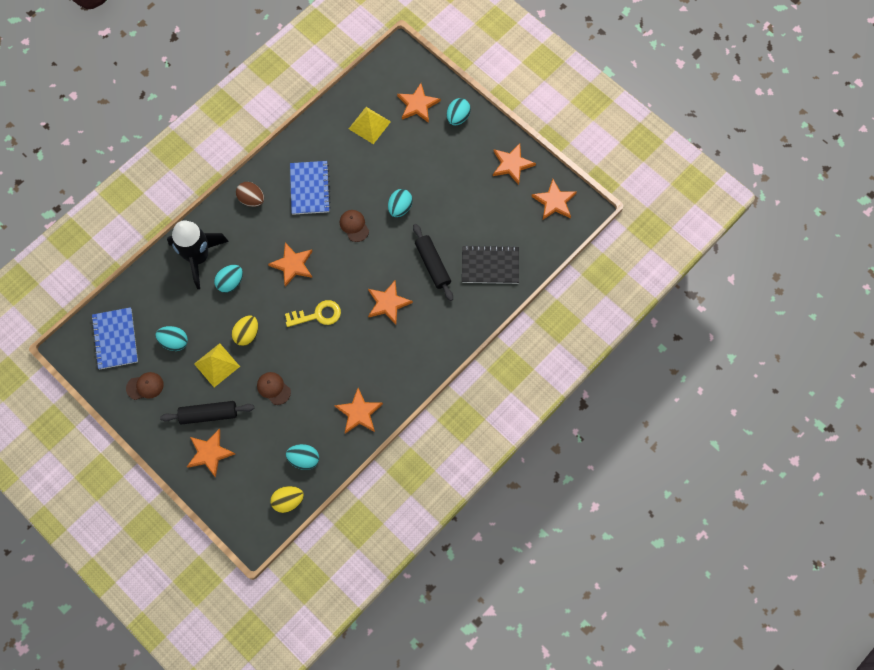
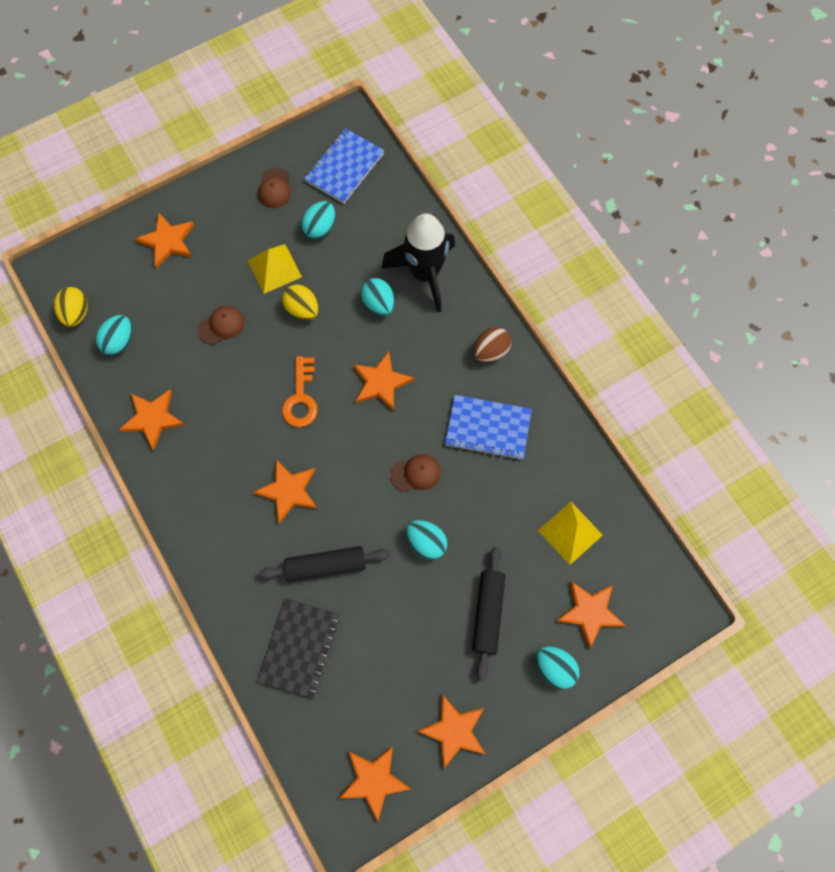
camera: 105 degrees right, 0 degrees up
(115, 339) = (344, 167): blue notebook -> blue notebook turned 60 degrees counterclockwise
(209, 414) = (215, 249): black rolling pin -> black rolling pin (487, 613)
(317, 315) = (301, 398): yellow key -> orange key

